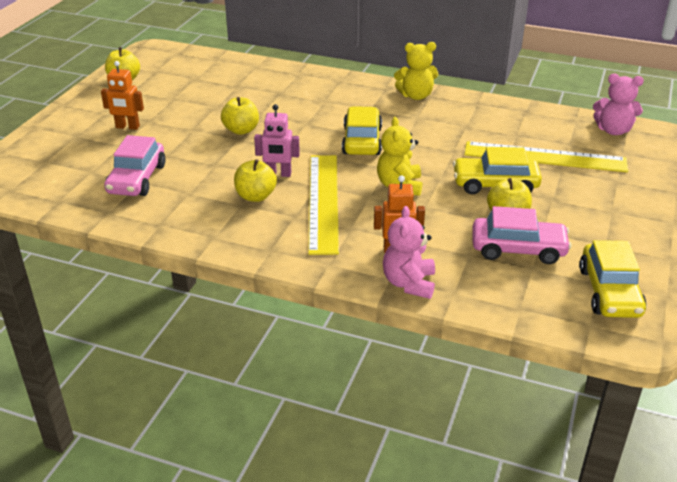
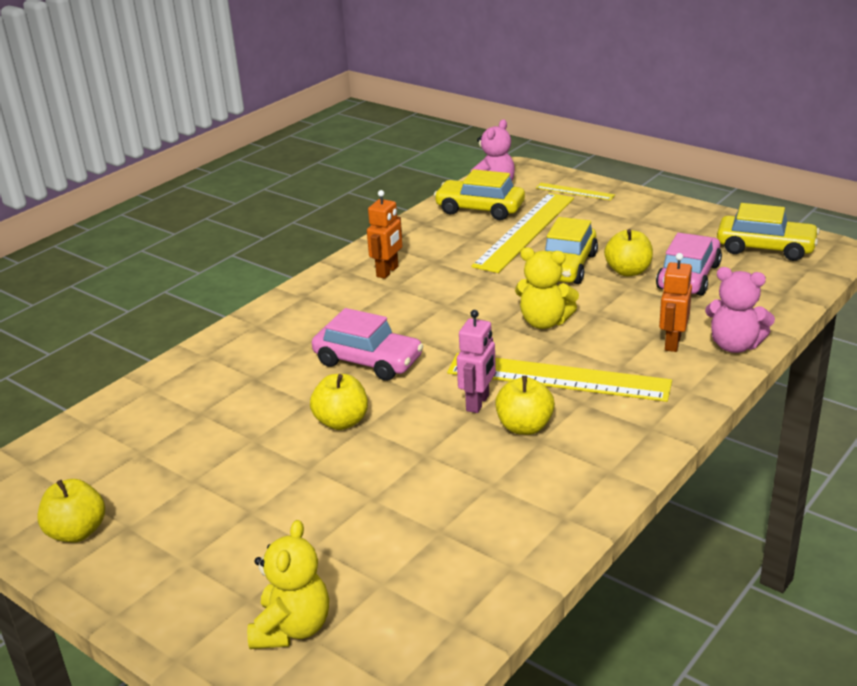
camera: 70 degrees left, 5 degrees down
(127, 127) = (257, 535): orange robot -> orange robot (387, 272)
(137, 179) = (430, 532): pink car -> pink car (368, 361)
(362, 141) = (428, 331): yellow car -> yellow car (480, 209)
(416, 96) = (340, 279): yellow teddy bear -> yellow teddy bear (292, 628)
(643, 171) = (574, 191): none -> yellow ruler

